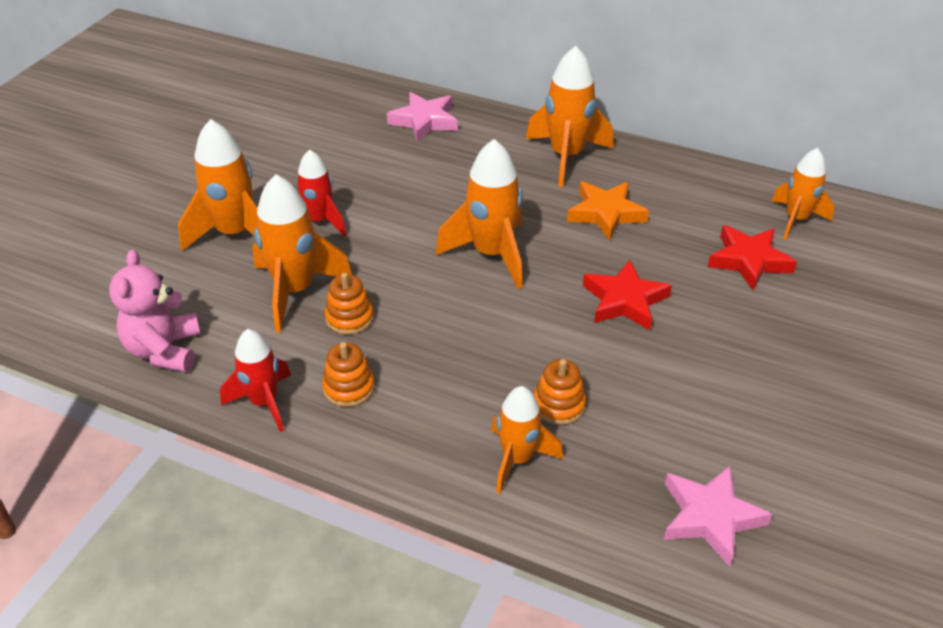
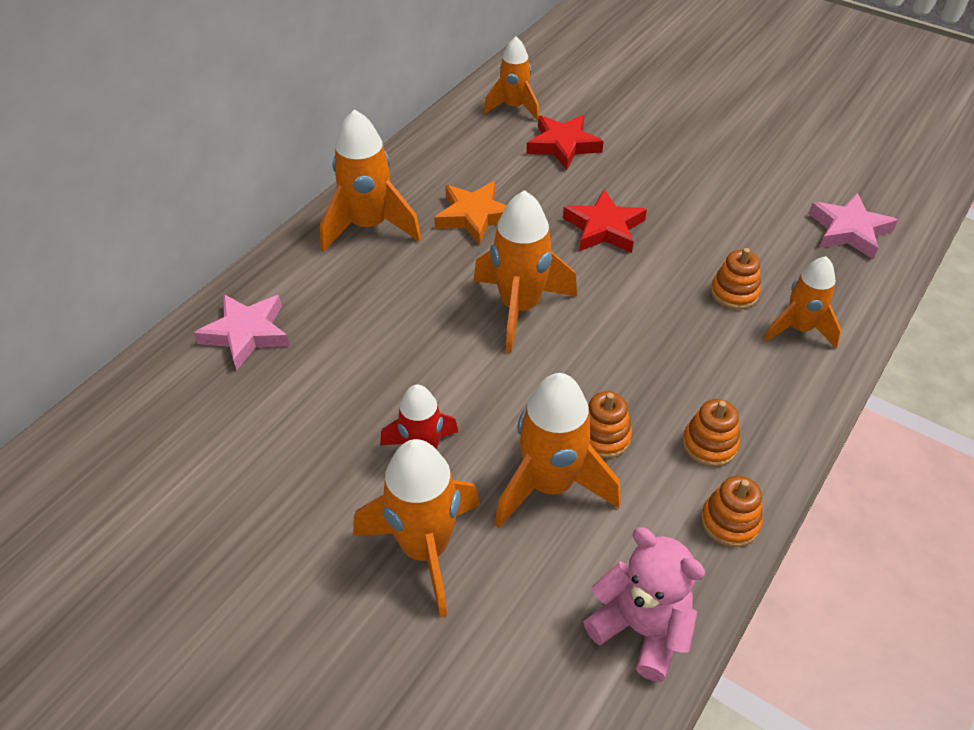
camera: 80 degrees left, 5 degrees up
(164, 350) = (641, 629): pink teddy bear -> pink teddy bear turned 150 degrees counterclockwise
(264, 402) = (730, 522): red rocket -> orange stacking toy

